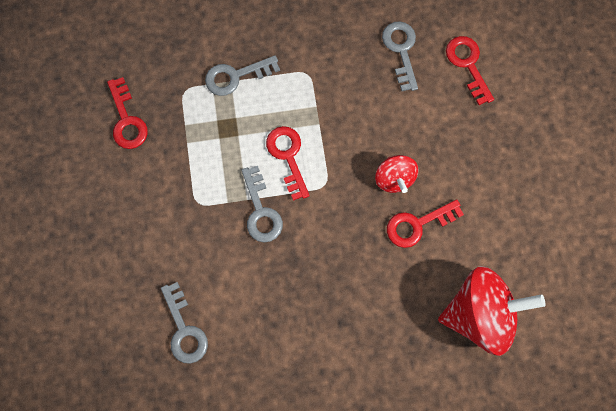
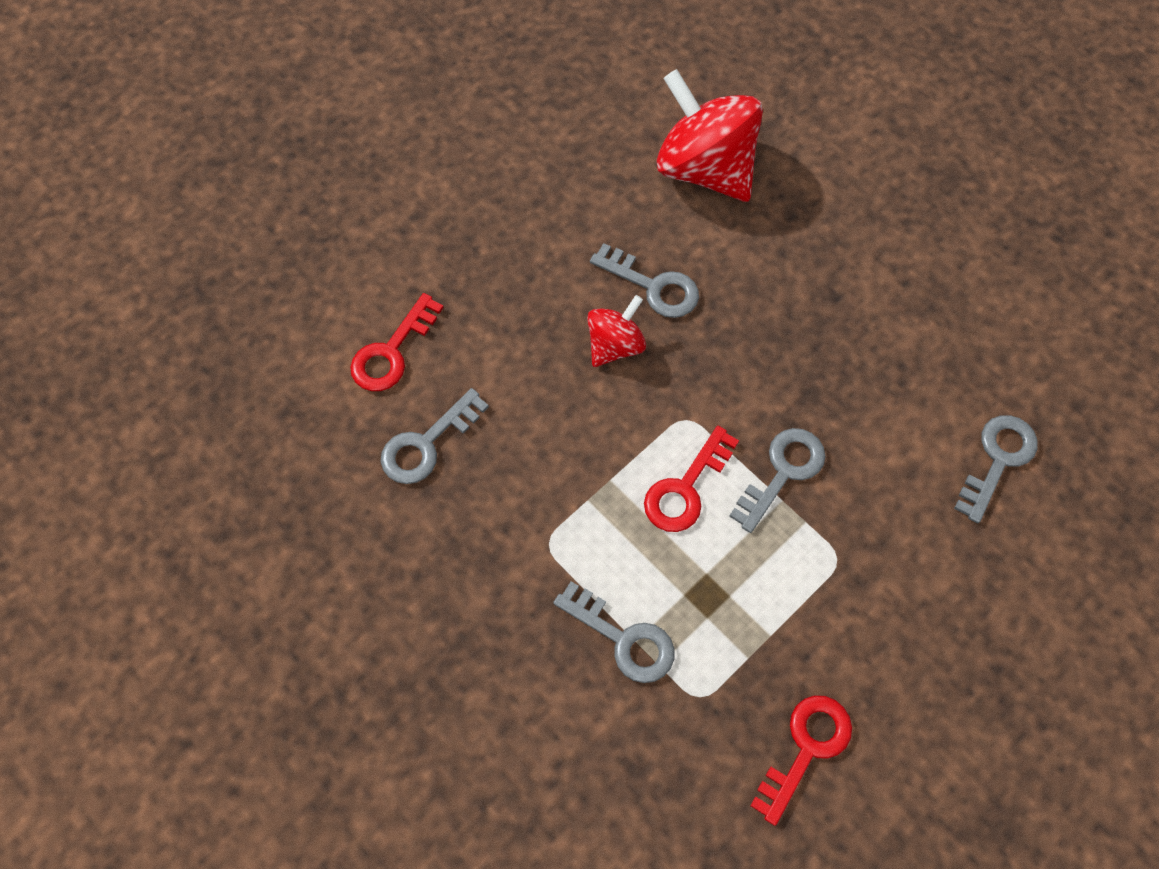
camera: 125 degrees left, 10 degrees down
(418, 224) = (652, 286): red key -> grey key

